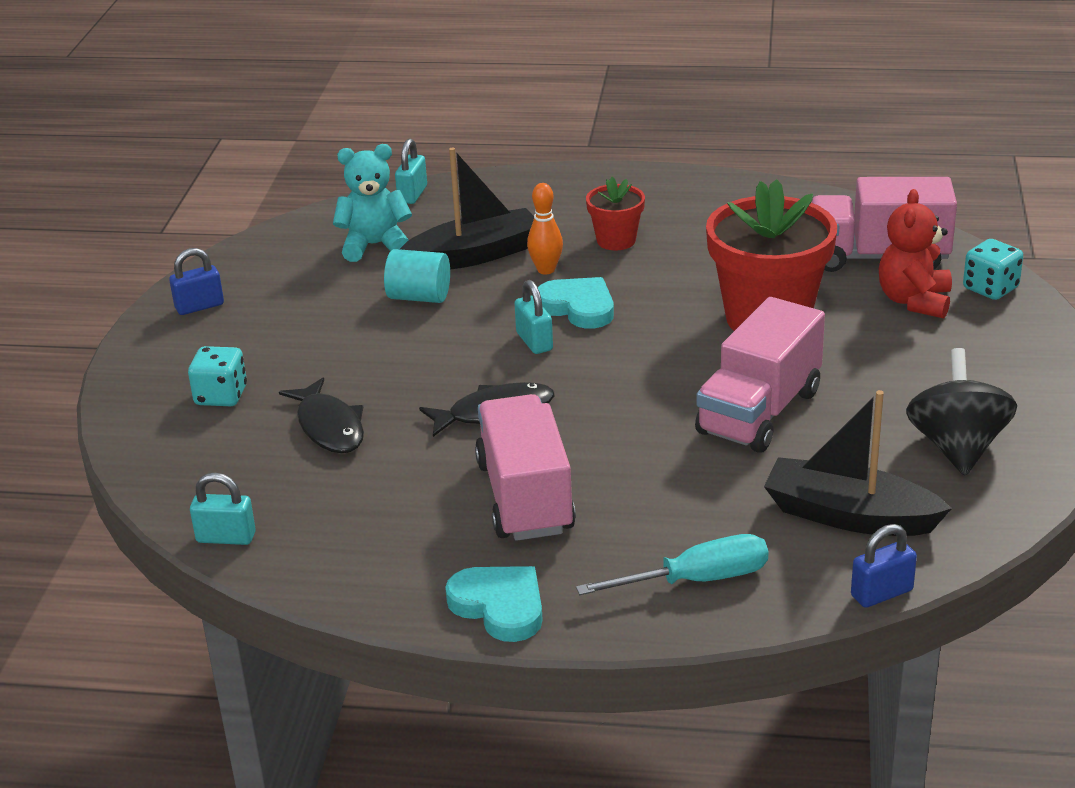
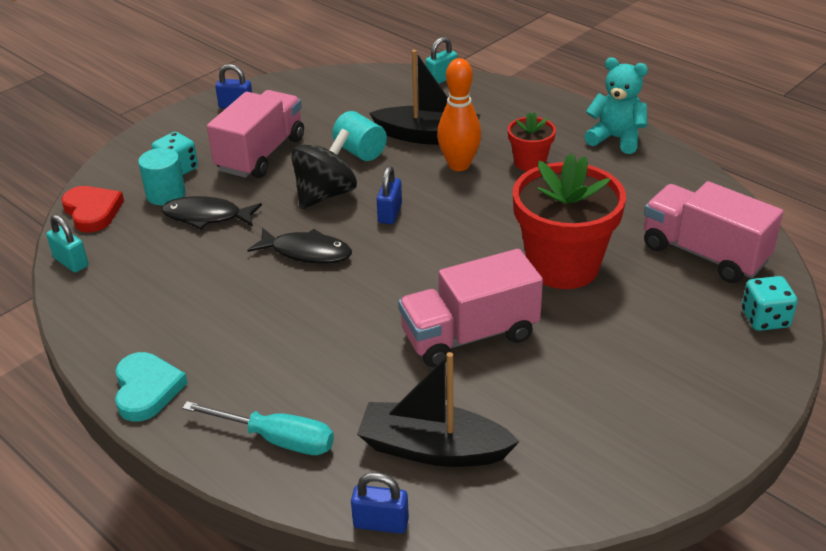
camera: 35 degrees right, 5 degrees up
(174, 479) = (92, 211): none -> red heart
(244, 426) = (166, 194): none -> turquoise cylinder
(329, 427) = (206, 217): black fish -> black fish turned 90 degrees clockwise
(375, 245) = (377, 105): turquoise teddy bear -> turquoise teddy bear (616, 139)
(525, 497) = (252, 321): pink truck -> pink truck (261, 154)
(534, 341) = (390, 213): turquoise padlock -> blue padlock
(546, 270) = (459, 165): orange bowling pin -> orange bowling pin, size x1.54
(578, 307) = (446, 201): turquoise heart -> none
(849, 516) = (433, 449): black boat -> black boat turned 45 degrees counterclockwise
(914, 301) = (689, 302): red teddy bear -> none
(957, 447) = (577, 437): black spinning top -> black spinning top (325, 194)

